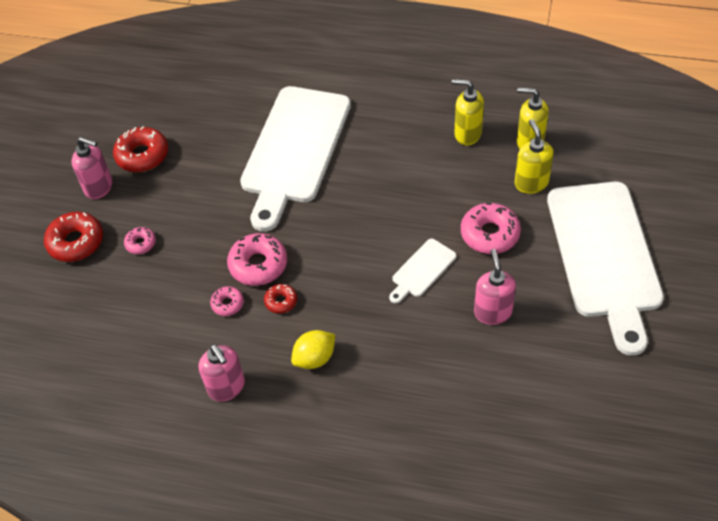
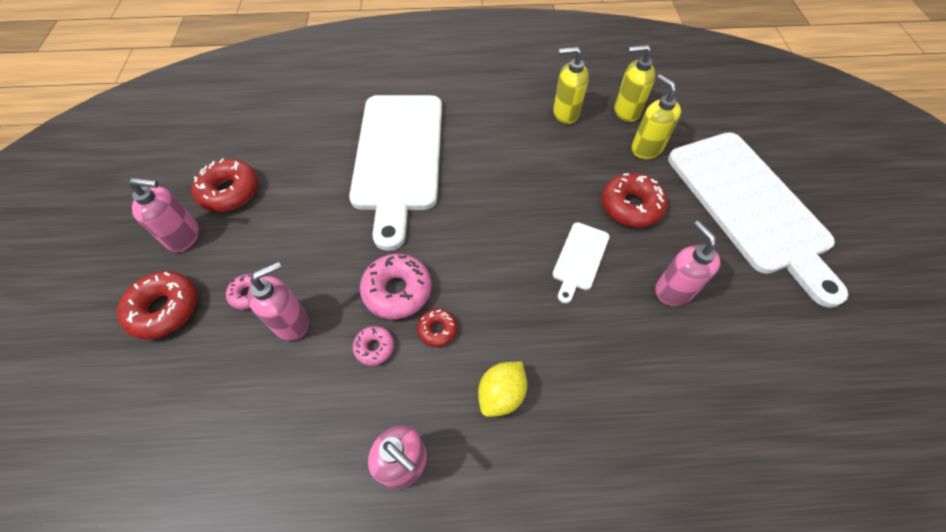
camera: 20 degrees left, 5 degrees up
(169, 272) = (291, 322): none -> pink soap dispenser
(490, 234) = (631, 206): pink donut -> red donut

